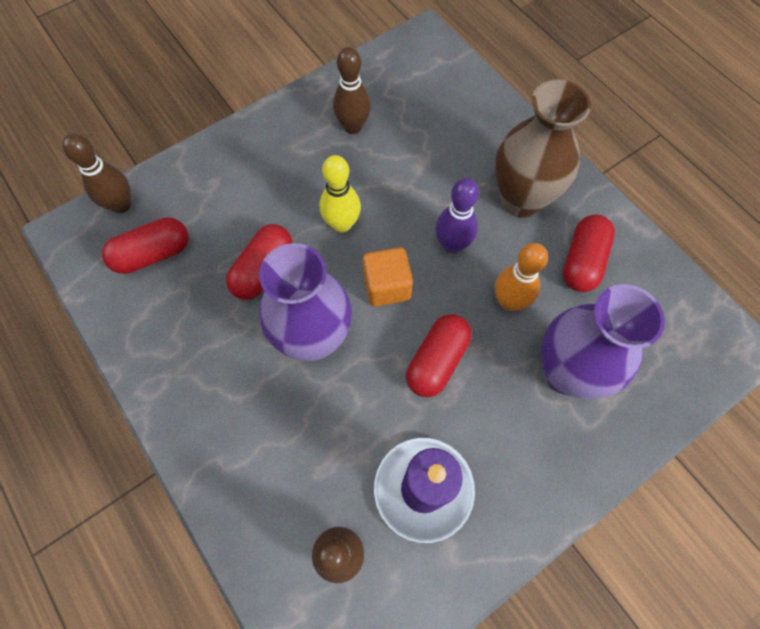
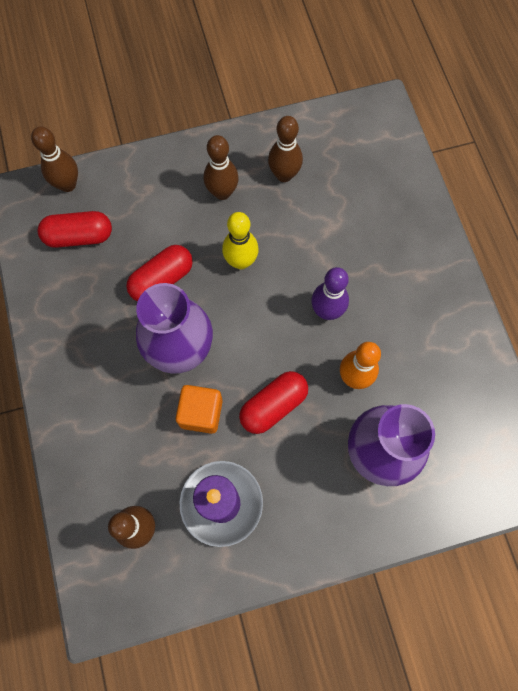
camera: 20 degrees right, 5 degrees up
(295, 162) = (222, 192): none -> brown bowling pin
(387, 286) = (257, 328): orange cube -> orange cube (201, 413)
(521, 200) = (403, 290): brown vase -> none
(582, 261) = (433, 364): red capsule -> none

